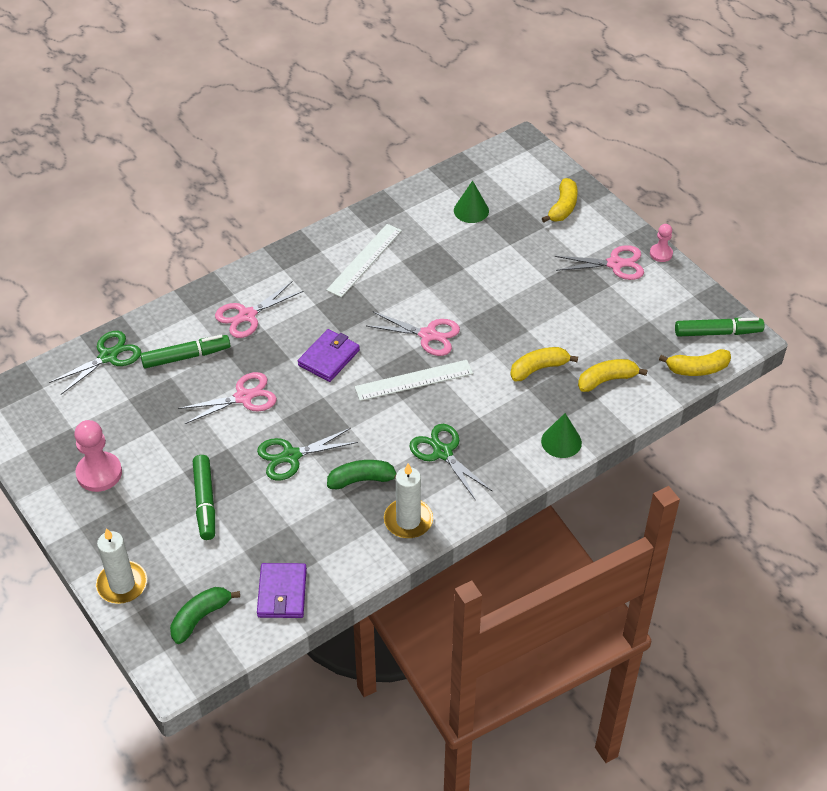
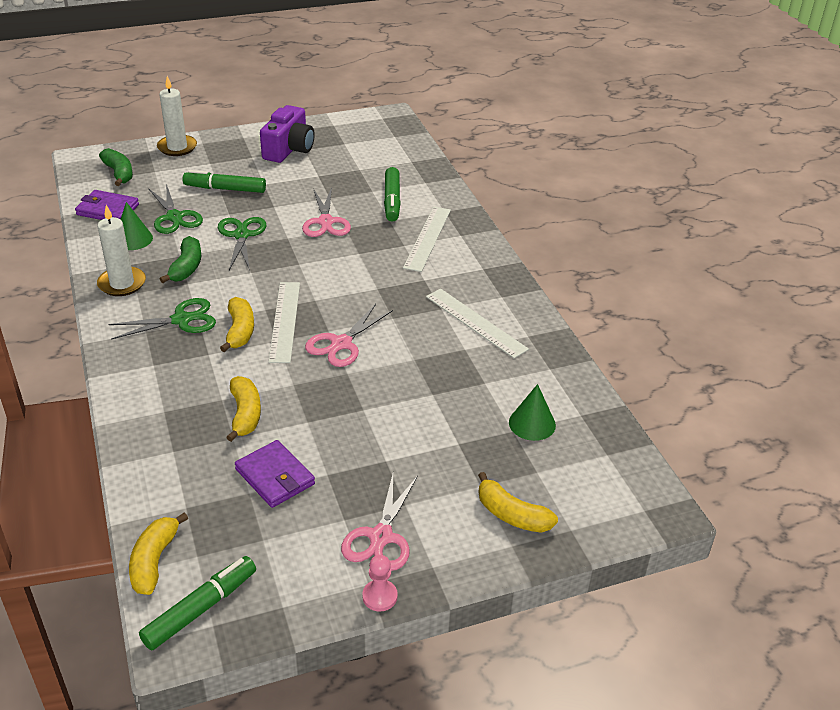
camera: 105 degrees right, 10 degrees down
(99, 473) = (289, 149): pink pawn -> purple camera
(108, 356) = (413, 165): green scissors -> green scissors (174, 217)
(247, 315) = (427, 238): pink scissors -> white ruler
(329, 358) = (346, 275): purple wallet -> purple wallet (275, 477)
(561, 441) = (134, 404): green cone -> green cone (133, 239)
(606, 380) = (193, 467): yellow banana -> yellow banana (240, 331)
(718, 332) = (201, 609): green marker -> green marker turned 150 degrees counterclockwise

